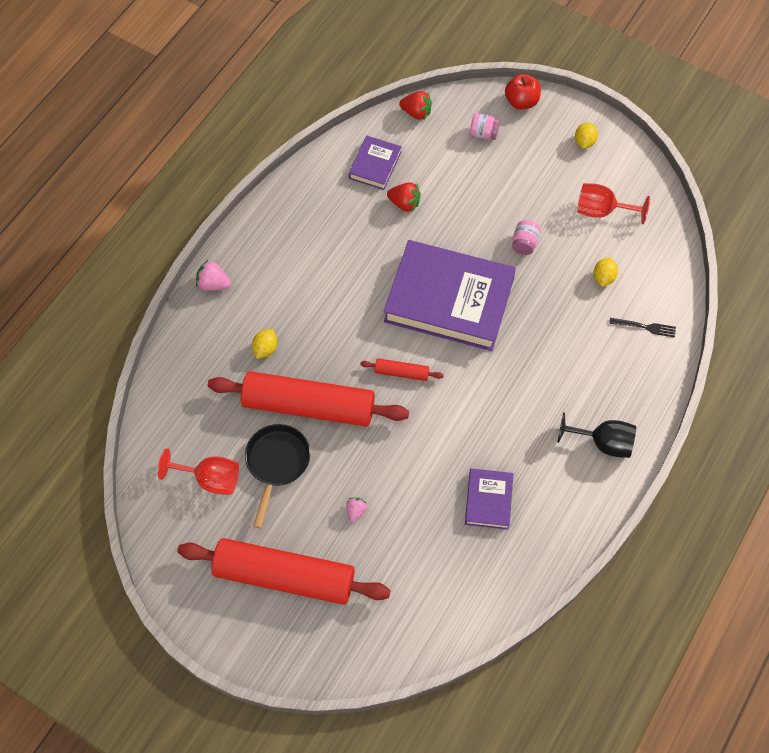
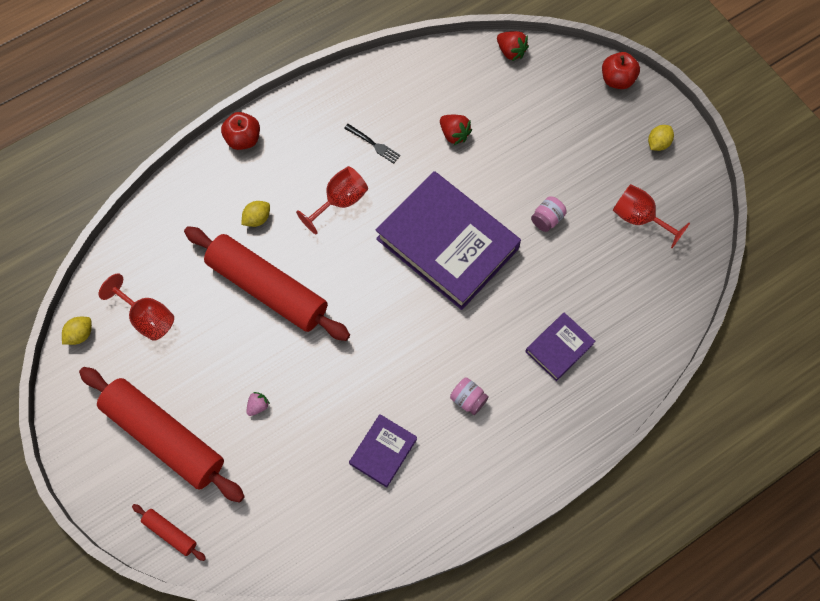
camera: 25 degrees right, 5 degrees up
(213, 284) = (243, 139): pink strawberry -> red apple
(277, 463) = (212, 329): black pan -> none
(333, 303) = (340, 201): none -> red goblet
(375, 165) = (446, 87): purple book -> purple book (559, 348)
(401, 372) = (367, 294): red rolling pin -> red rolling pin (170, 533)
(483, 134) = (564, 97): pink jar -> pink jar (468, 399)
(603, 277) = (606, 284): yellow lemon -> yellow lemon (80, 334)
(603, 443) = (520, 445): black goblet -> none
(645, 327) = (621, 350): black fork -> black fork (373, 144)

